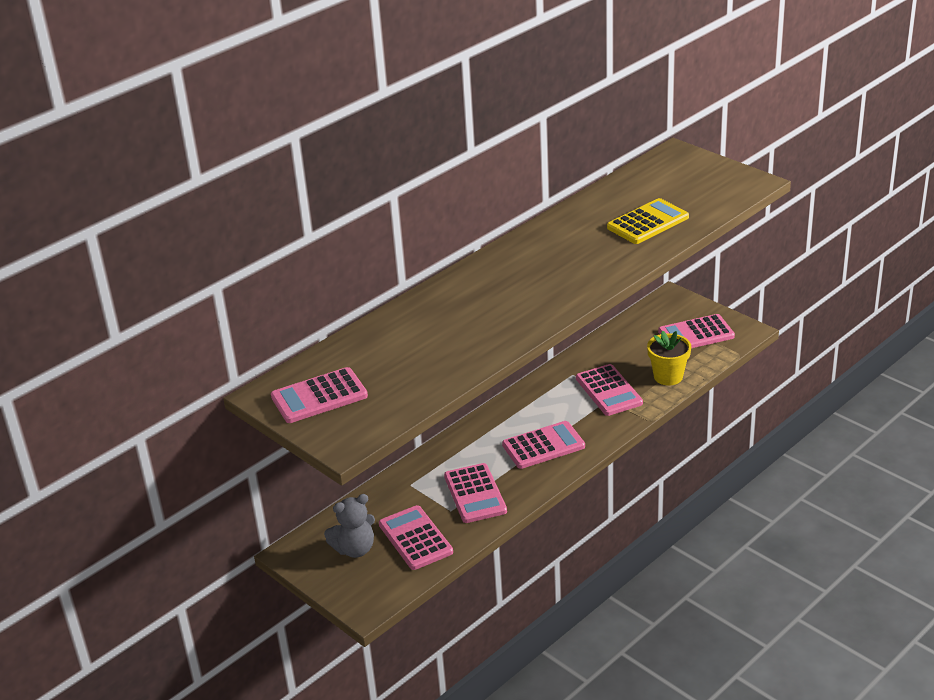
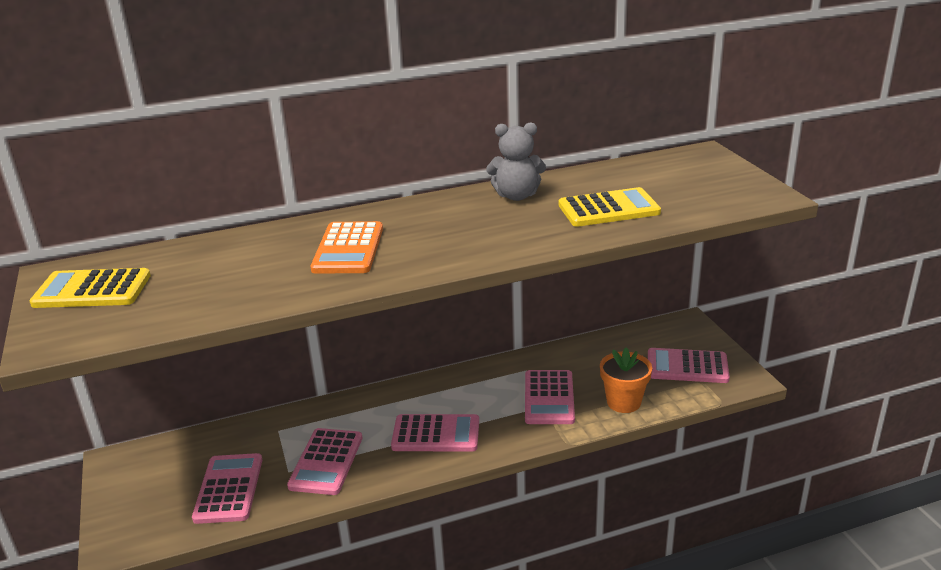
camera: 25 degrees right, 5 degrees down
(319, 397) = (92, 290): pink calculator -> yellow calculator
(355, 549) = (167, 478): grey teddy bear -> grey teddy bear (516, 196)
(484, 308) = (348, 249): none -> orange calculator
(668, 376) = (623, 402): yellow flower pot -> orange flower pot

